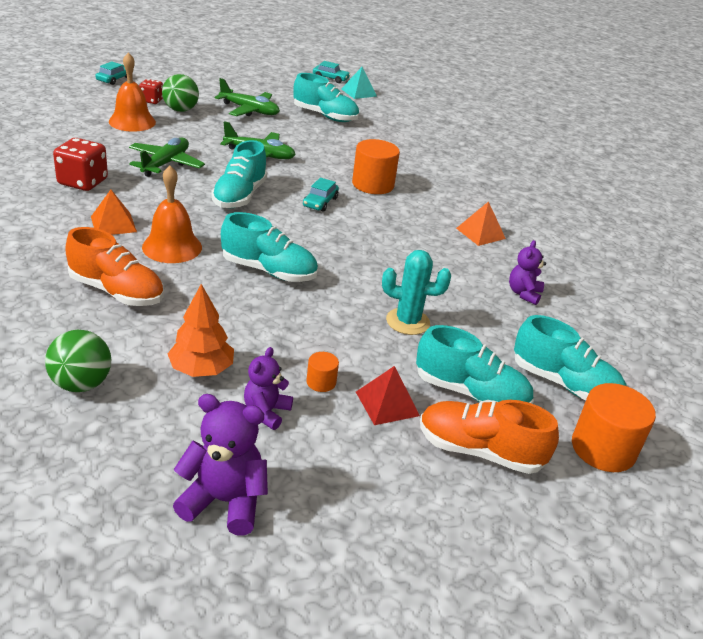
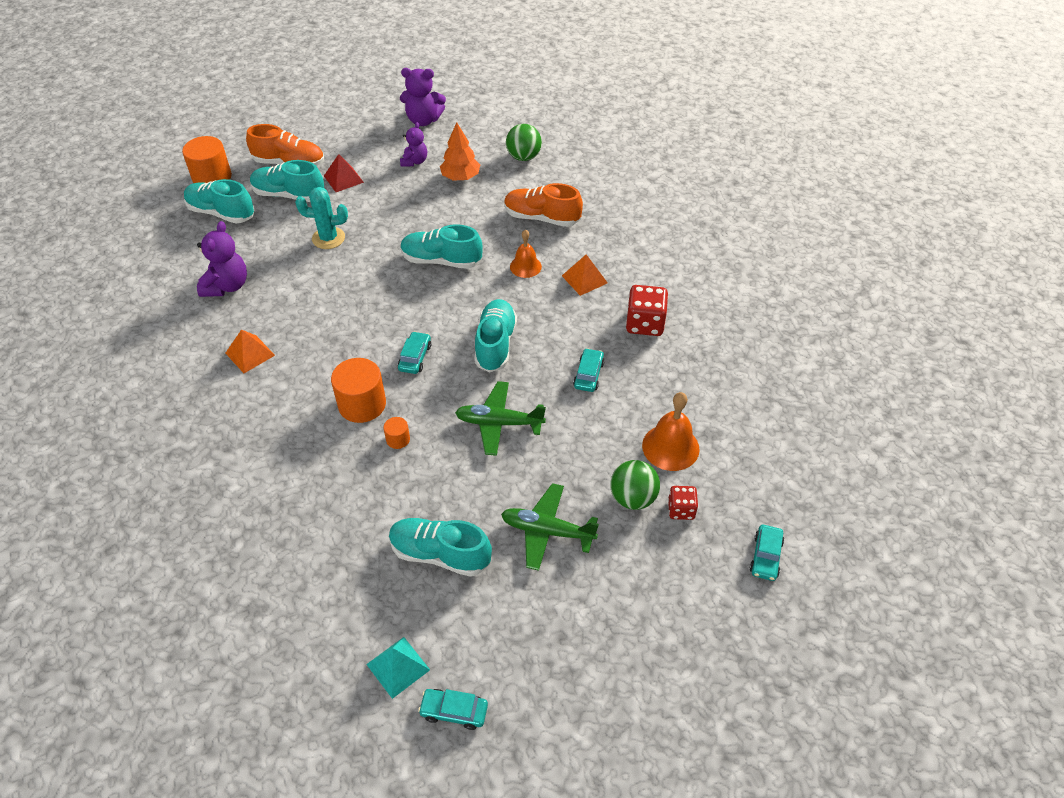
camera: 175 degrees right, 15 degrees up
(166, 164) = (588, 375): green plane -> turquoise car
(172, 247) = (525, 266): orange bell -> orange bell, size x0.66
(321, 382) = (385, 184): orange cylinder -> orange cylinder (398, 439)
(524, 294) = (227, 286): purple teddy bear -> purple teddy bear, size x1.56

